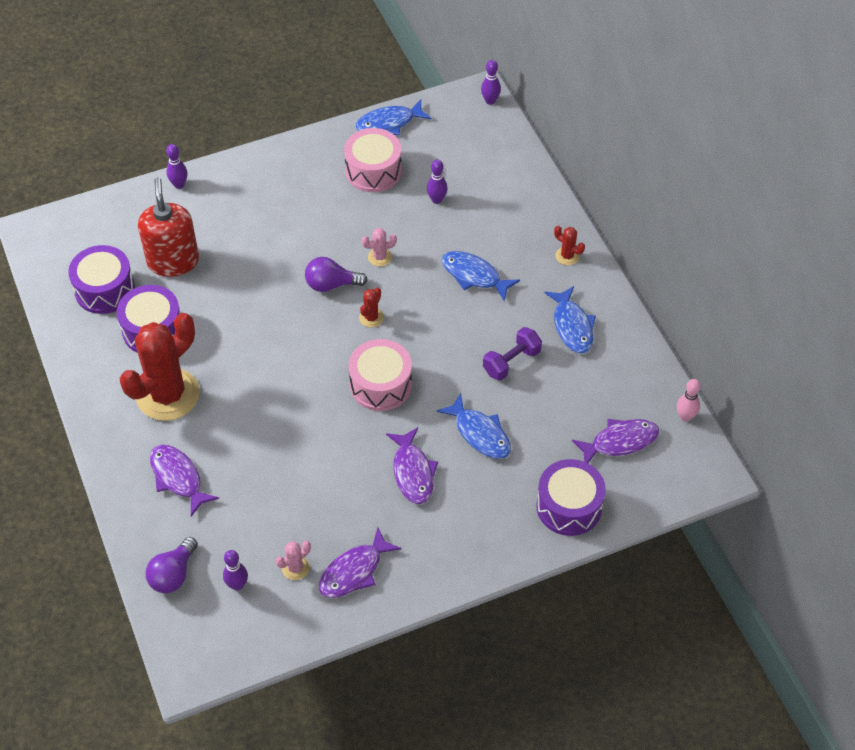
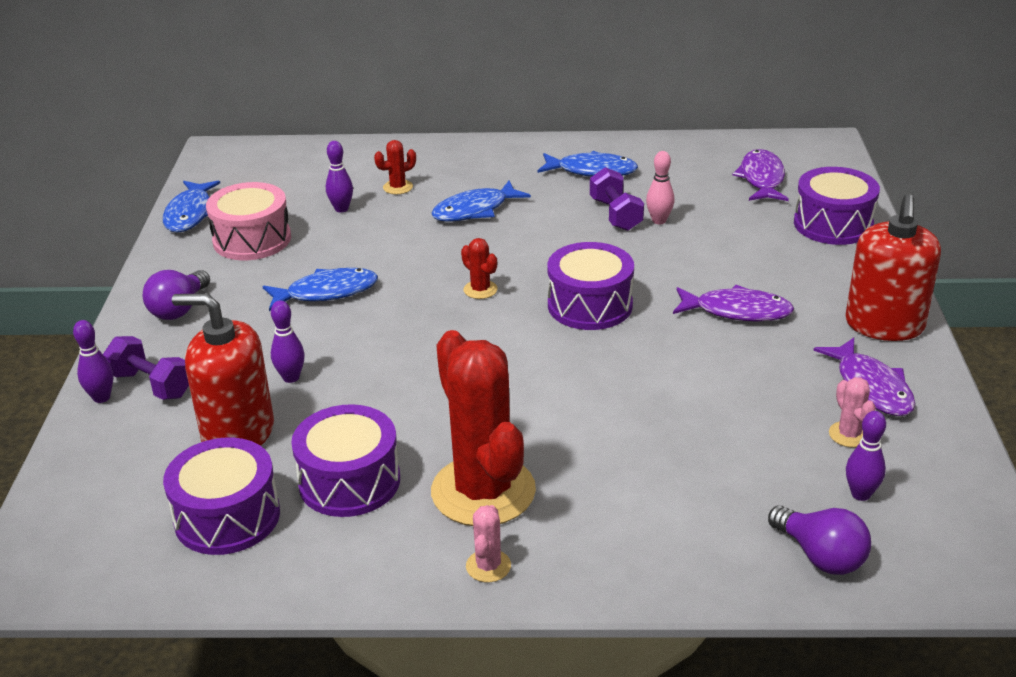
camera: 65 degrees left, 20 degrees down
(178, 478) = (644, 513): purple fish -> none
(200, 200) = (151, 385): none -> purple dumbbell
(331, 284) = (403, 307): purple light bulb -> purple light bulb (179, 309)
(380, 257) = (391, 264): pink cactus -> pink cactus (488, 566)
(381, 385) = (590, 305): pink drum -> purple drum
(436, 566) = (884, 325): none -> red soap dispenser
(480, 434) = (704, 255): blue fish -> blue fish (327, 292)
(490, 101) = (234, 148): purple bowling pin -> purple bowling pin (291, 377)
(567, 256) = (495, 153): red cactus -> red cactus (398, 187)
(685, 417) = (749, 140): pink bowling pin -> pink bowling pin (659, 221)

